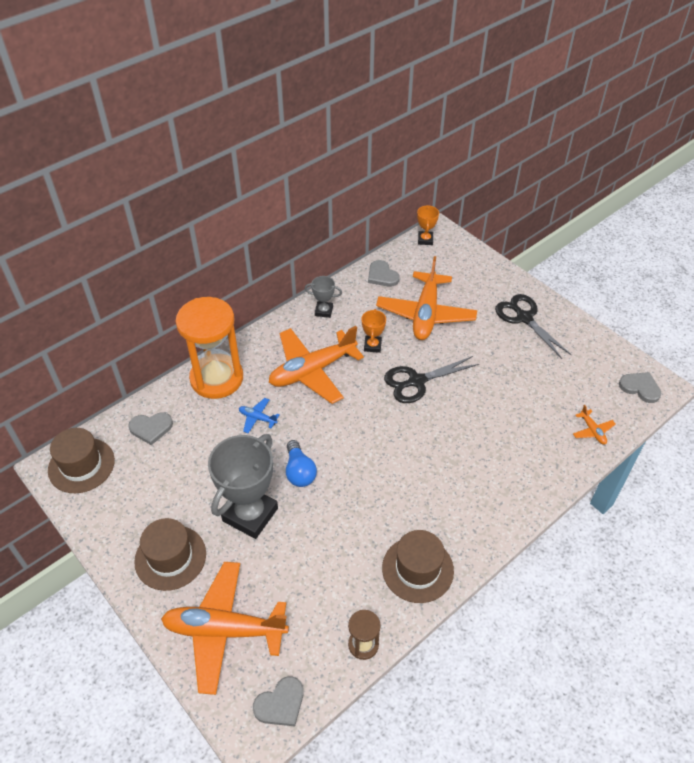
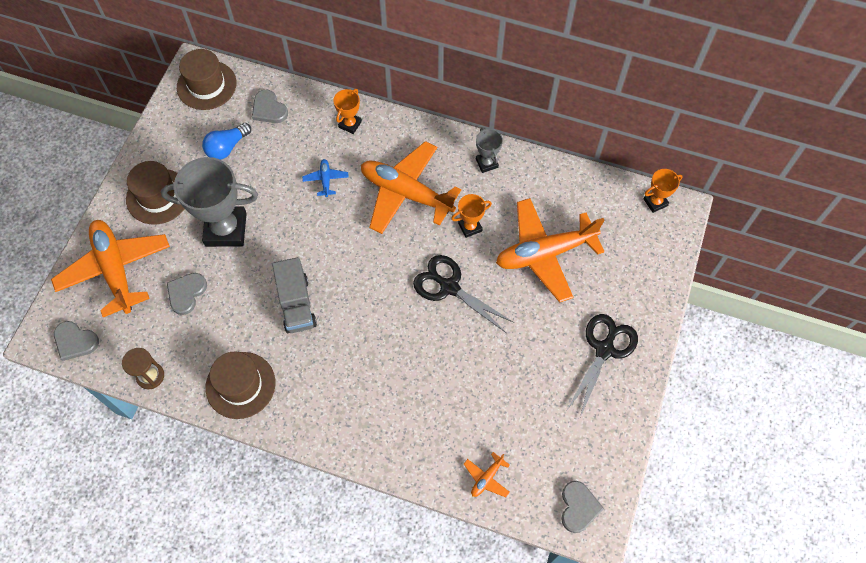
camera: 60 degrees right, 15 degrees up
(216, 378) = (350, 124): orange hourglass -> orange trophy
(299, 471) = (288, 242): blue light bulb -> blue light bulb (227, 147)
(364, 491) = (296, 304): none -> grey truck
(382, 275) = (571, 188): grey heart -> grey heart (186, 293)

